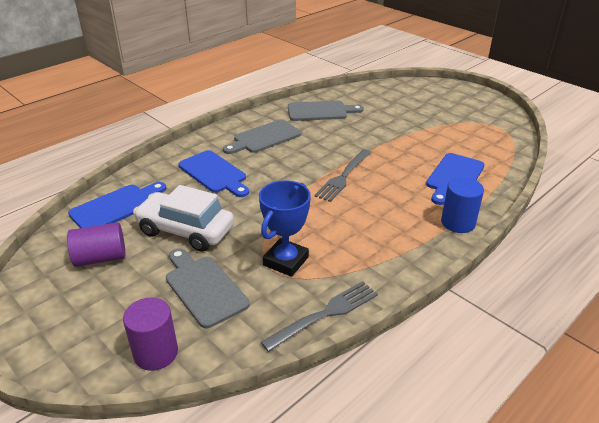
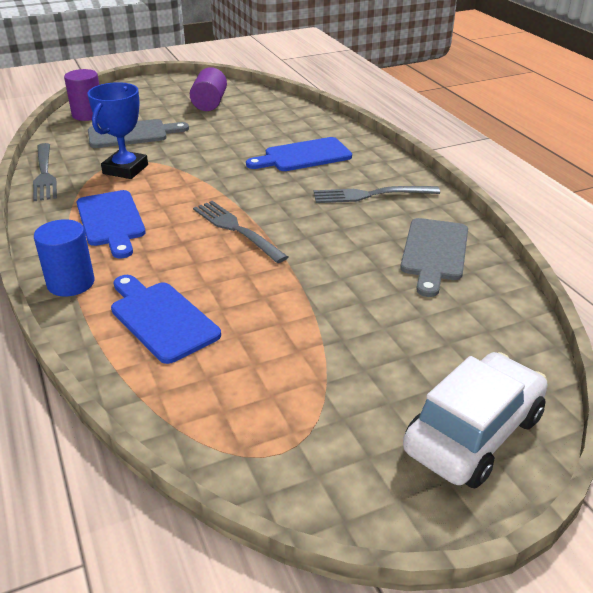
camera: 110 degrees right, 0 degrees up
(116, 207) = (277, 111): blue cutting board -> blue cutting board (111, 221)
(185, 230) = (214, 134): white car -> white car (473, 433)
(264, 138) = (370, 195): grey cutting board -> grey fork
(286, 261) = (125, 169): blue trophy -> blue trophy turned 60 degrees clockwise

